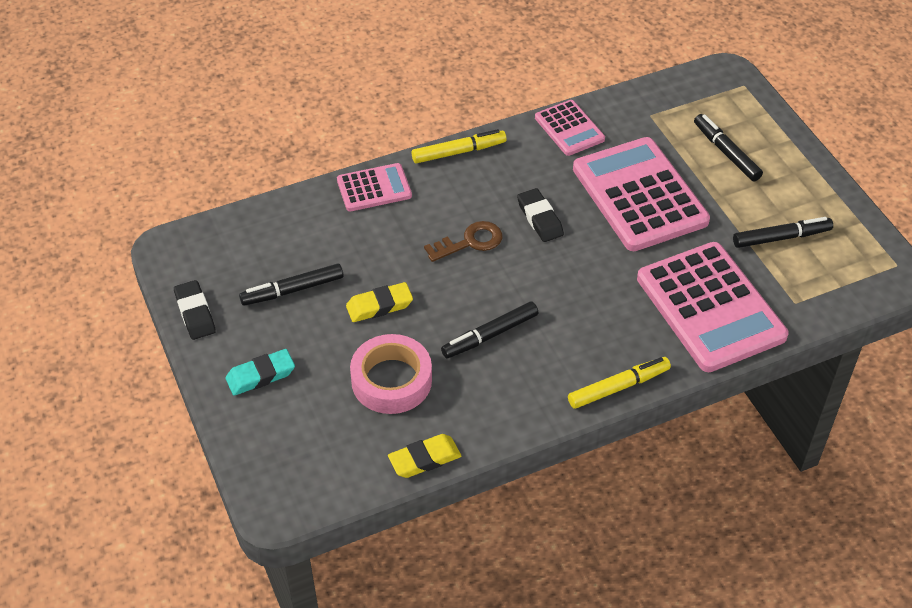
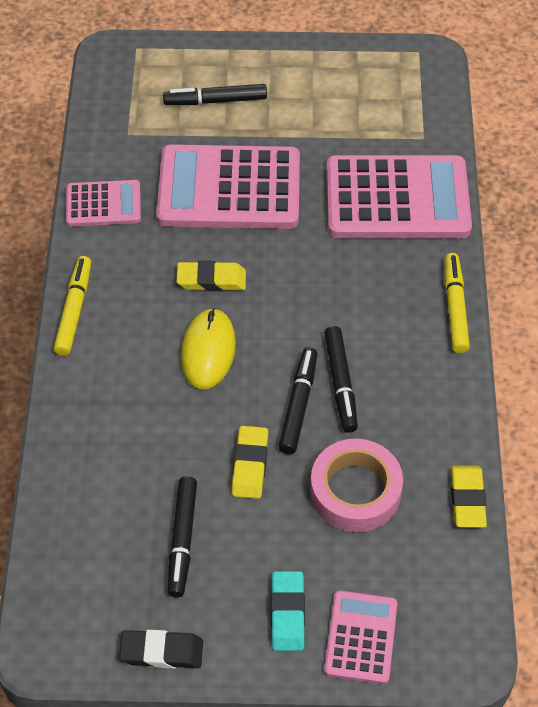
camera: 65 degrees left, 5 degrees up
(374, 188) = (78, 407): pink calculator -> pink calculator (361, 637)
(470, 242) = (208, 351): brown key -> yellow mouse
(540, 218) = (211, 280): black eraser -> yellow eraser
(781, 238) = (343, 112): black marker -> black marker (298, 405)

